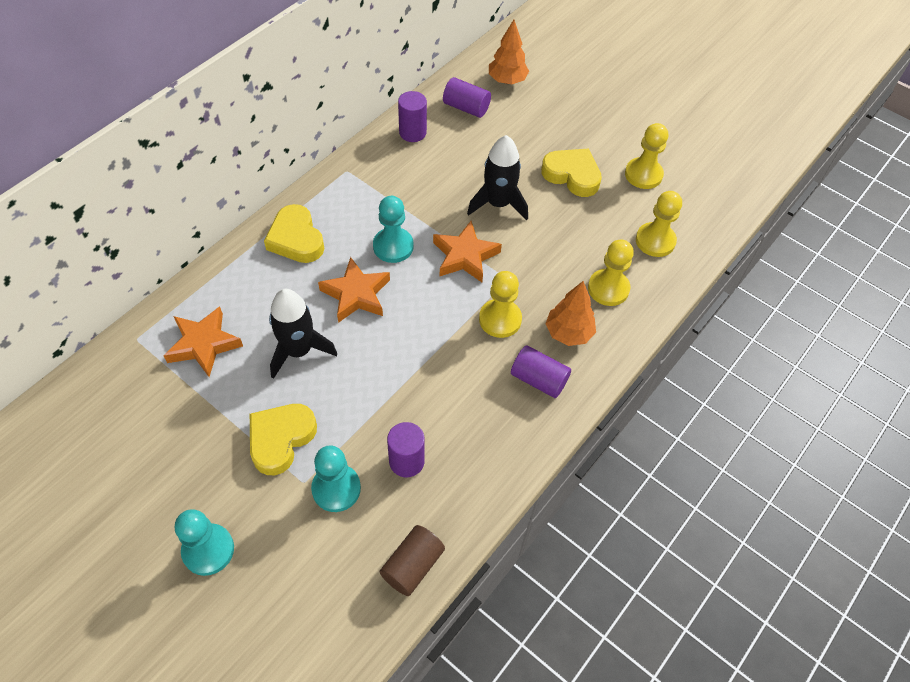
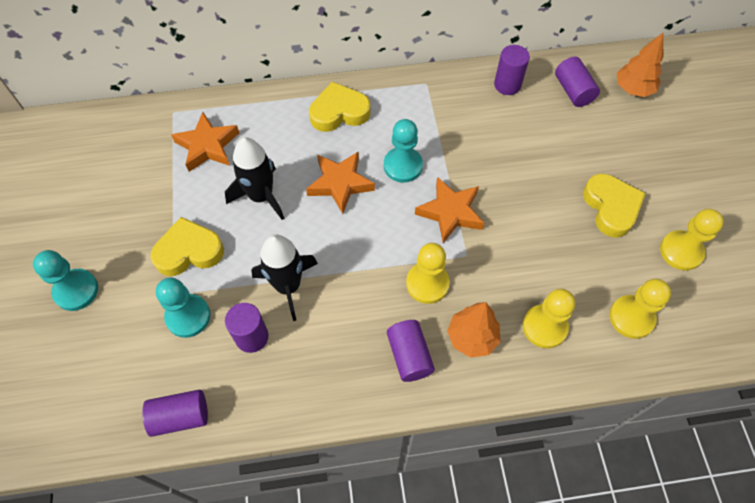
camera: 45 degrees right, 5 degrees up
(296, 239) = (339, 112): yellow heart -> yellow heart turned 60 degrees clockwise
(412, 565) = (180, 416): brown cylinder -> purple cylinder
(498, 204) = (520, 188): black rocket -> black rocket (288, 286)

